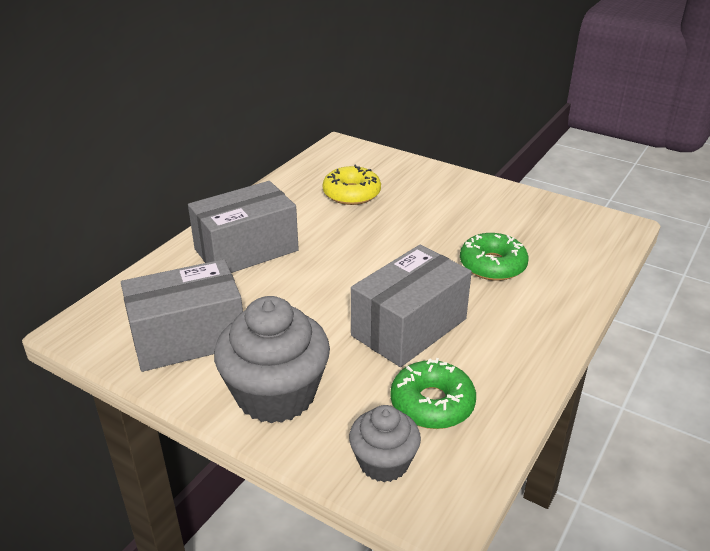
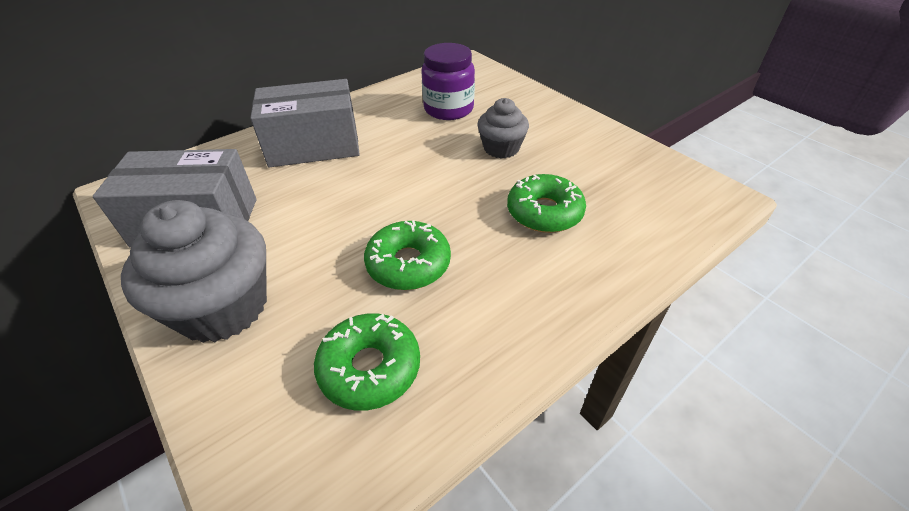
camera: 20 degrees right, 10 degrees up
(351, 193) = (448, 109): yellow donut -> purple jar
(384, 462) = (265, 431): grey cupcake -> grey cupcake (501, 148)
(409, 327) = (408, 264): grey box -> green donut

